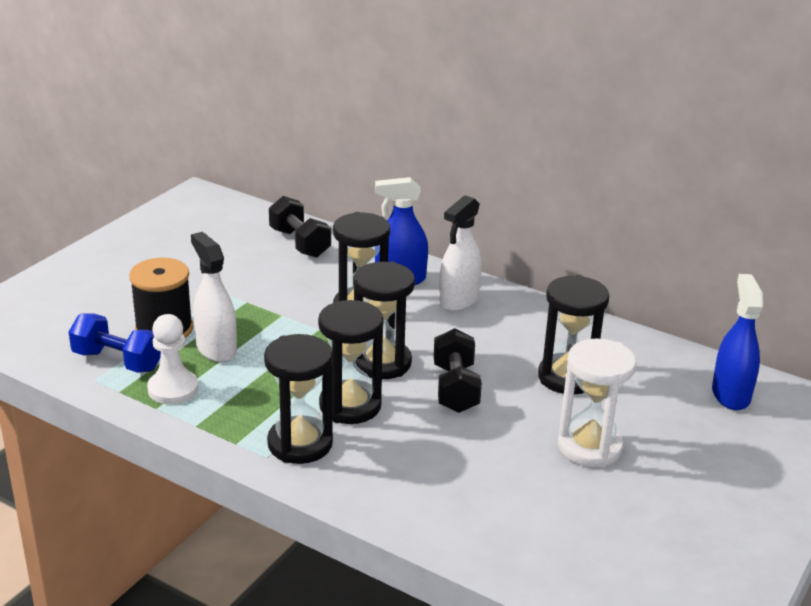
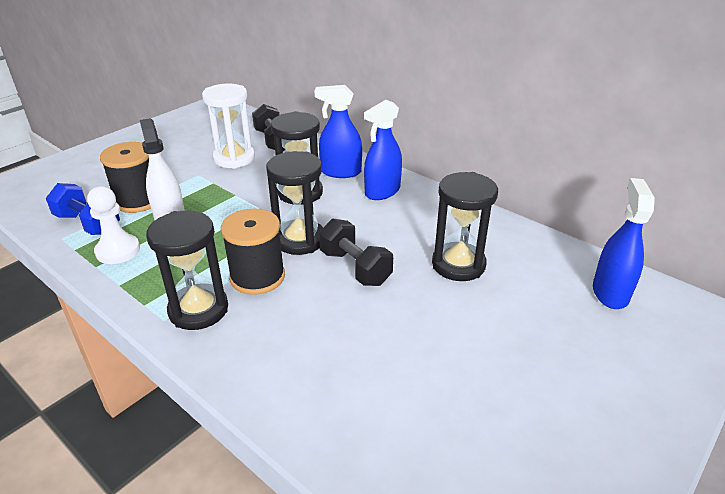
camera: 10 degrees right, 5 degrees up
(350, 406) = (257, 277): black hourglass -> black spool
(455, 388) = (355, 267): black dumbbell -> black dumbbell turned 45 degrees counterclockwise
(458, 300) = (382, 191): white spray bottle -> blue spray bottle
(589, 447) = (464, 336): white hourglass -> white hourglass (234, 158)

